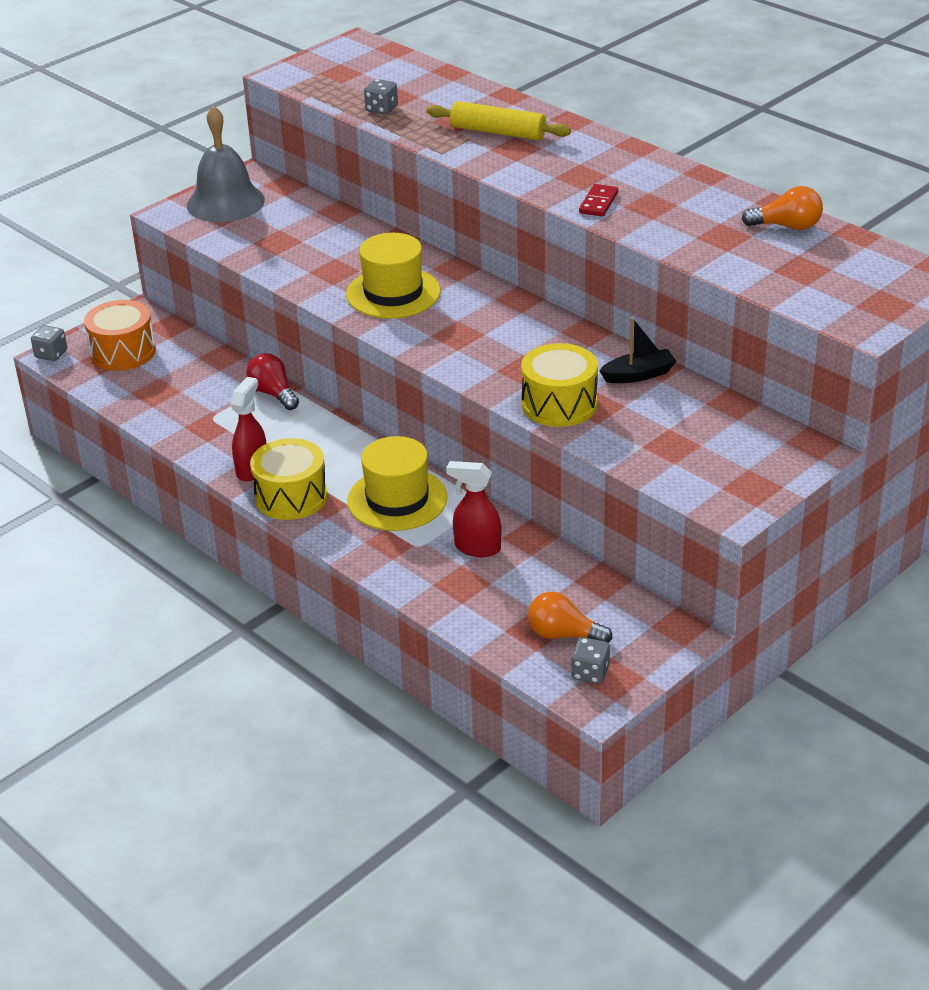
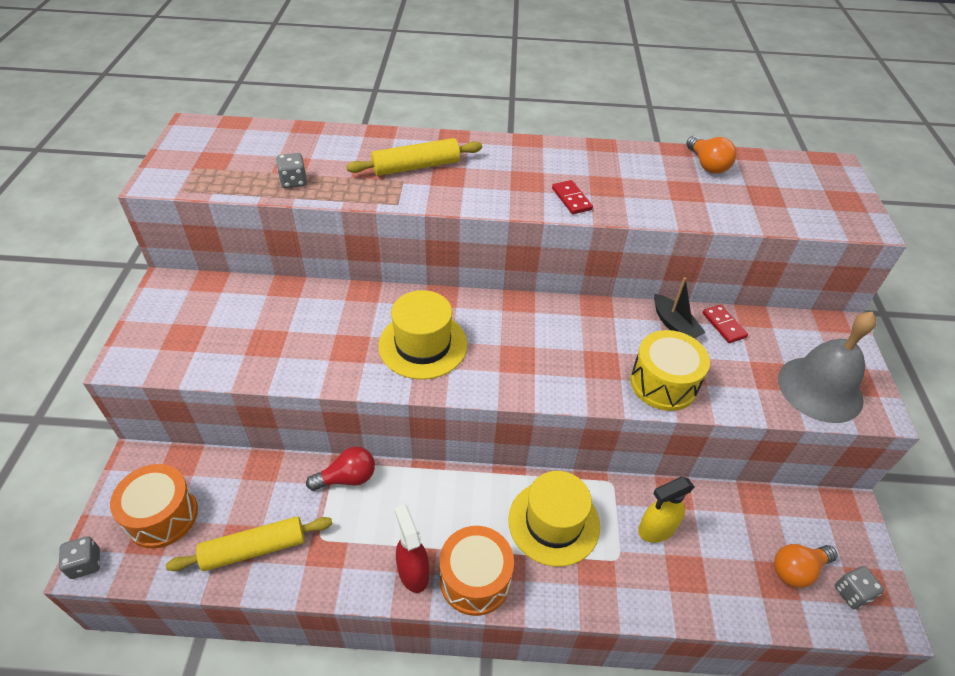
camera: 45 degrees left, 10 degrees up
(161, 400) = (254, 549): none -> yellow rolling pin
(225, 202) = (172, 324): grey bell -> grey bell (820, 389)
(273, 393) = (347, 478): red light bulb -> red light bulb turned 150 degrees clockwise
(291, 497) = (475, 579): yellow drum -> orange drum
(477, 548) = (656, 529): red spray bottle -> yellow spray bottle
(638, 375) = (674, 325): black boat -> black boat turned 120 degrees clockwise
(688, 396) = (724, 325): none -> red domino
(787, 226) = (707, 165): orange light bulb -> orange light bulb turned 105 degrees clockwise

